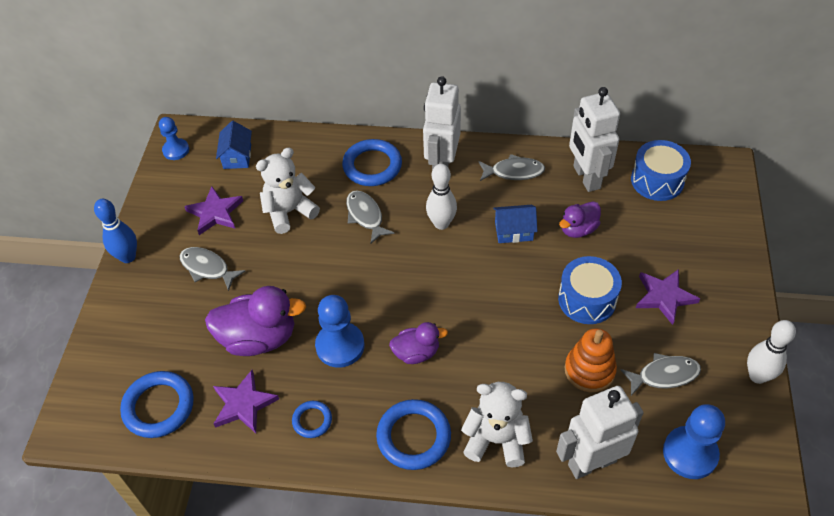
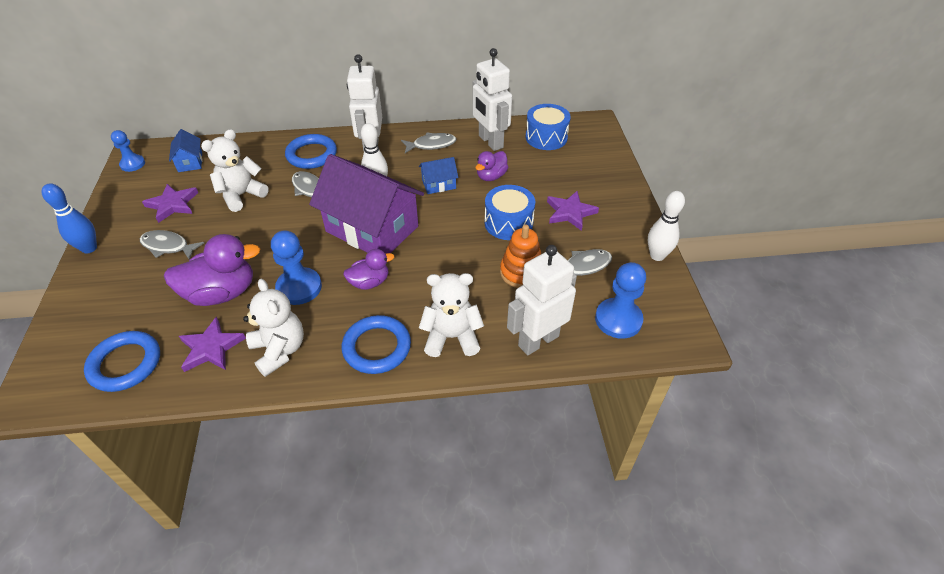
camera: 15 degrees left, 5 degrees down
(312, 420) = (279, 350): blue ring -> white teddy bear
(428, 281) = (372, 229): none -> purple house

